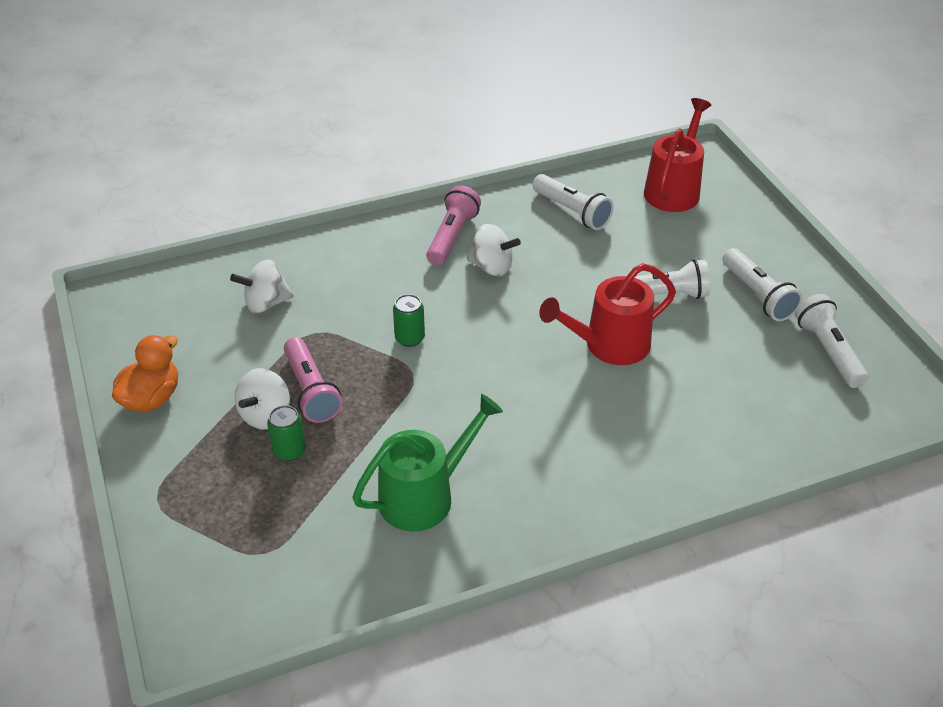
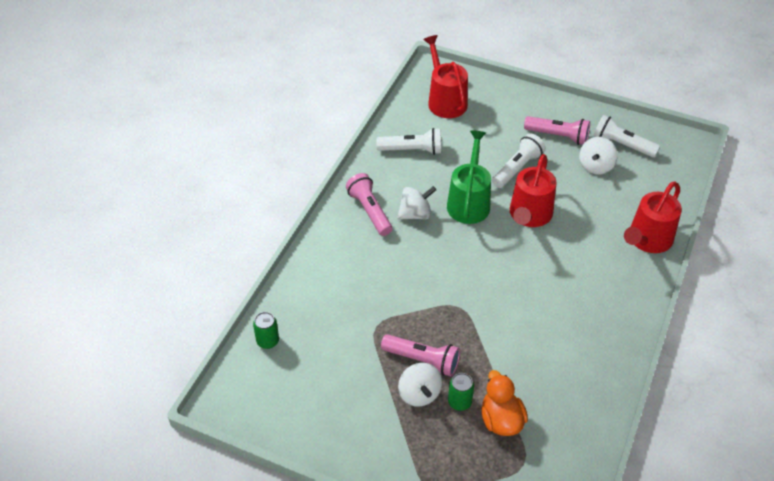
camera: 45 degrees left, 5 degrees up
(151, 398) = (343, 439): orange duck -> orange duck (501, 420)
(266, 303) = (324, 331): white spinning top -> white spinning top (595, 166)
(410, 338) = (431, 288): green can -> green can (268, 341)
(424, 496) = (554, 367): green watering can -> green watering can (469, 202)
(716, 461) = (647, 240): none -> red watering can
(757, 295) = (558, 136): white flashlight -> pink flashlight

